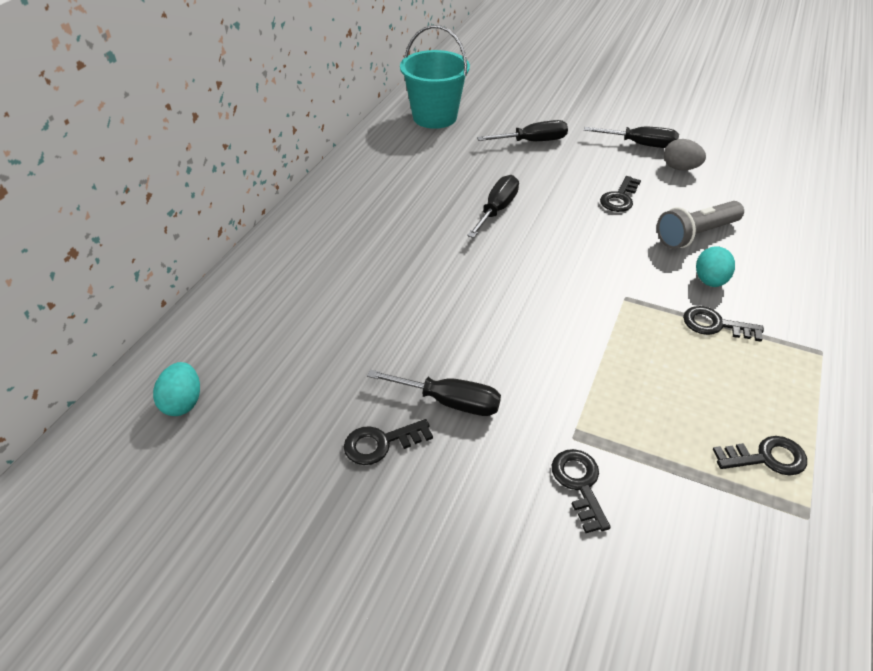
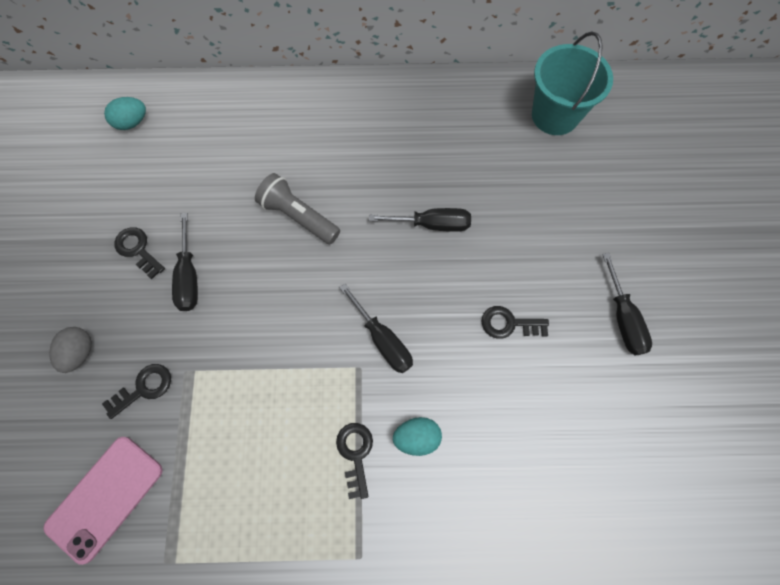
camera: 65 degrees right, 25 degrees up
(533, 141) = (564, 215): black screwdriver -> black screwdriver (383, 340)
(680, 168) = (599, 370): grey egg -> grey egg (80, 353)
(695, 235) = (484, 410): grey flashlight -> grey flashlight (298, 216)
(715, 563) = (105, 497): none -> pink phone
(766, 458) = (213, 522): black key -> none

